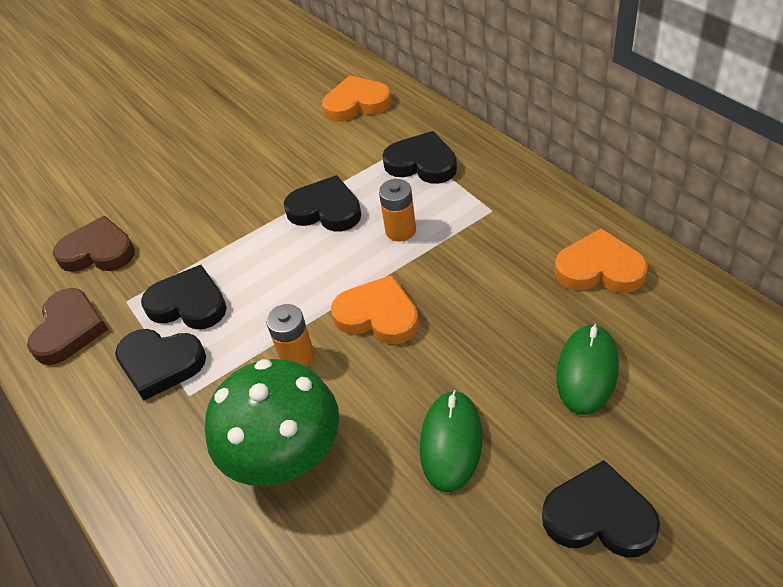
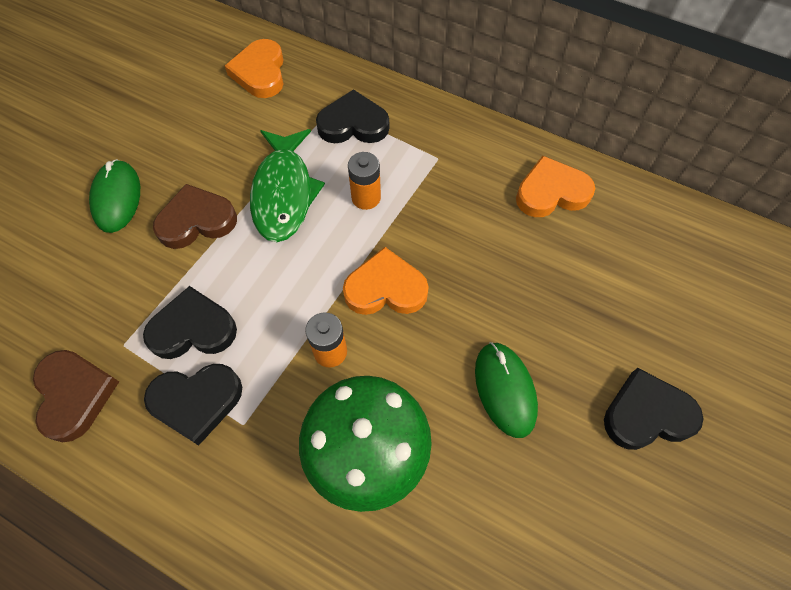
camera: 30 degrees left, 15 degrees up
(98, 251) = (61, 298): brown heart -> brown heart (196, 221)
(325, 210) = (284, 193): black heart -> green fish
(357, 103) = (260, 73): orange heart -> orange heart turned 60 degrees counterclockwise
(587, 371) = (582, 289): green mouse -> green mouse (117, 198)

